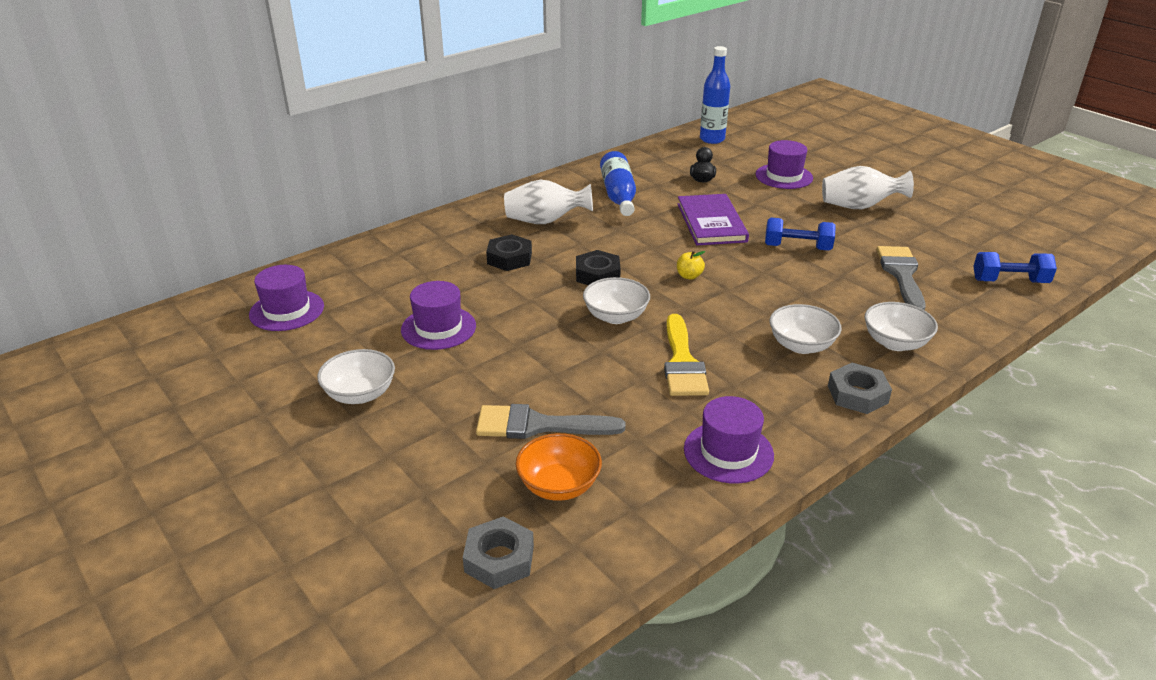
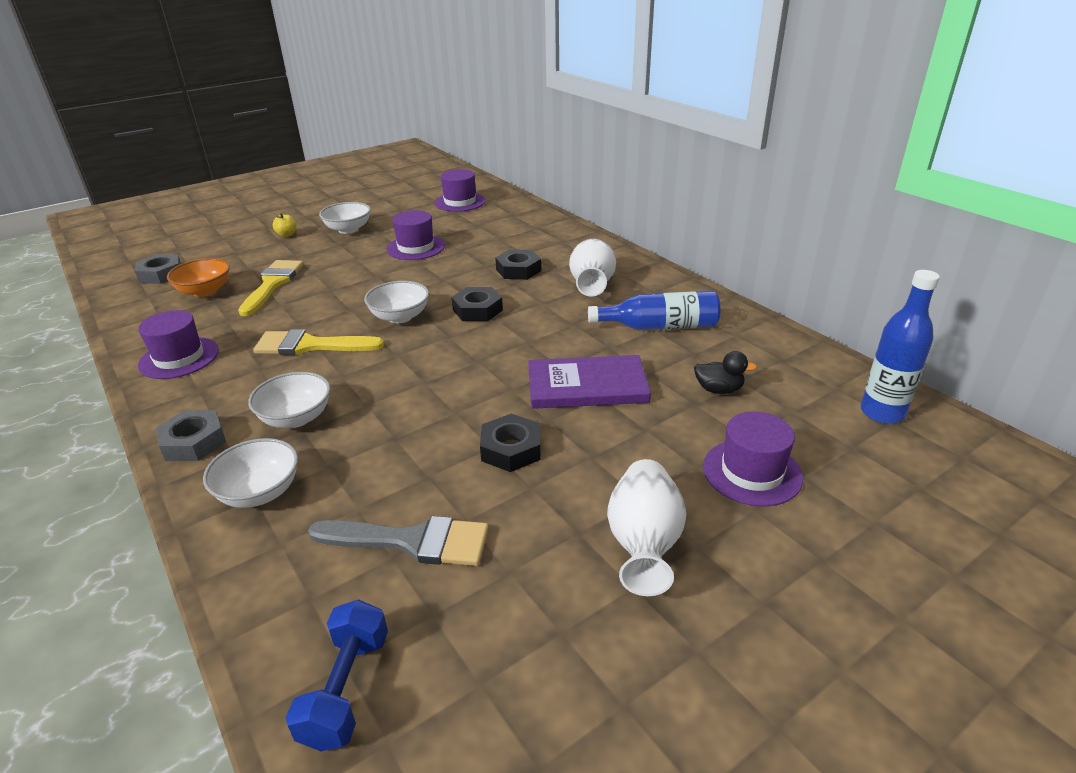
camera: 95 degrees right, 0 degrees up
(539, 425) = (272, 284): grey brush -> yellow brush
(689, 276) = (460, 360): yellow apple -> yellow apple (287, 234)
(797, 247) = (511, 449): blue dumbbell -> black nut

